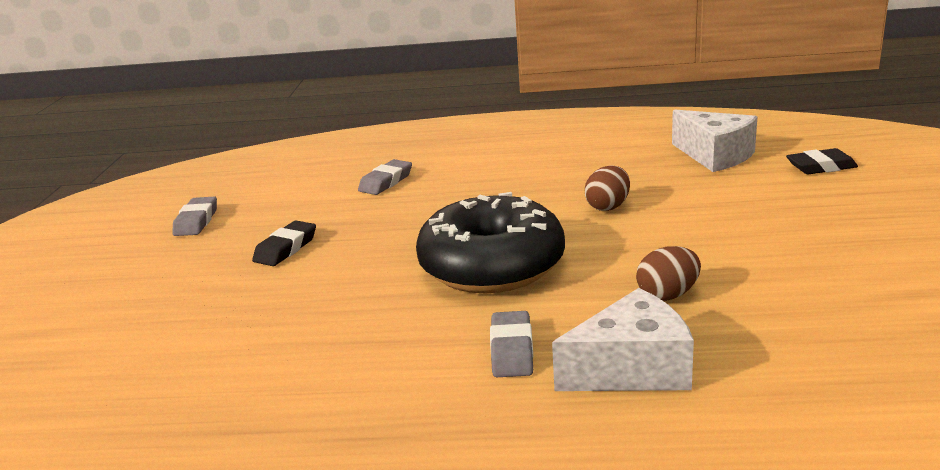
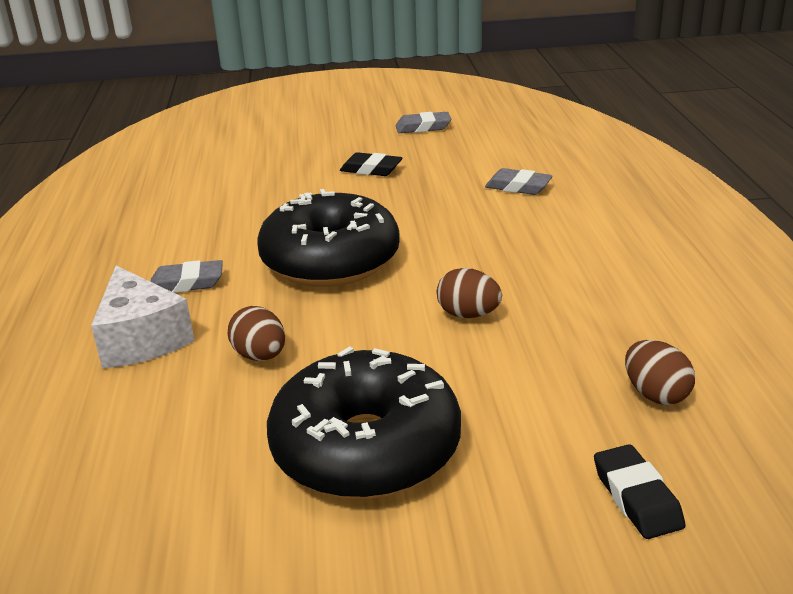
camera: 80 degrees right, 5 degrees up
(715, 156) = (655, 394): white cheese -> brown egg
(796, 244) = (366, 448): none -> black donut

